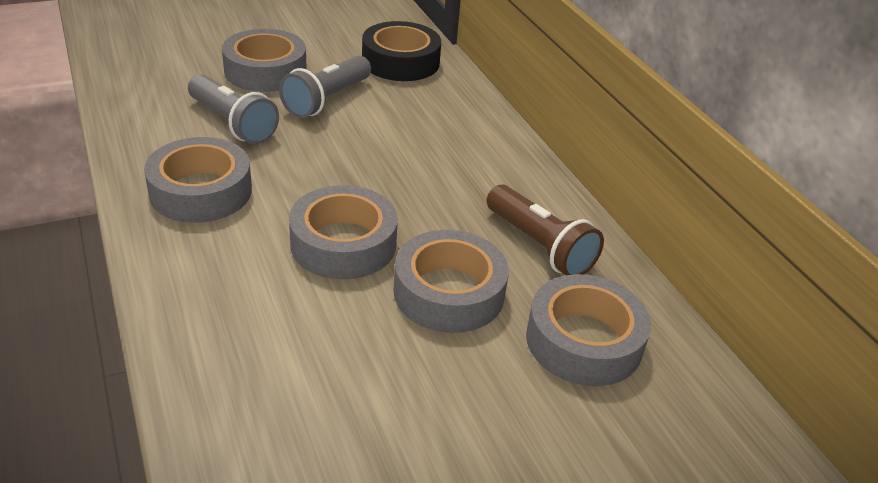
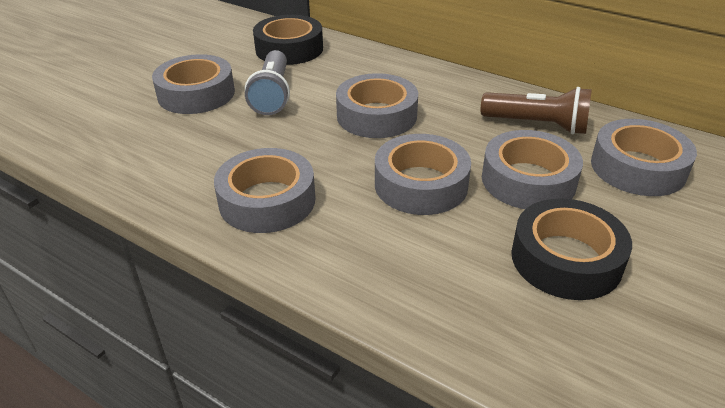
camera: 30 degrees left, 0 degrees up
(233, 123) = (223, 141): grey flashlight -> none
(377, 379) = (566, 259): none -> black tape
(392, 162) = (376, 116): none -> grey tape

